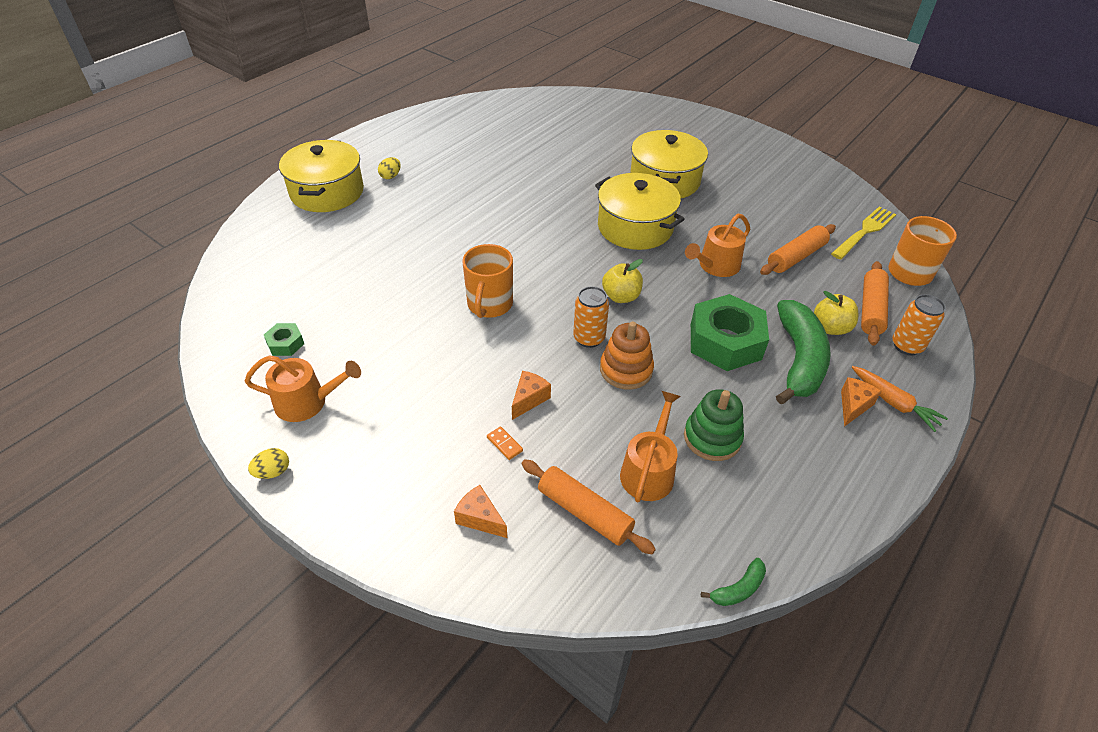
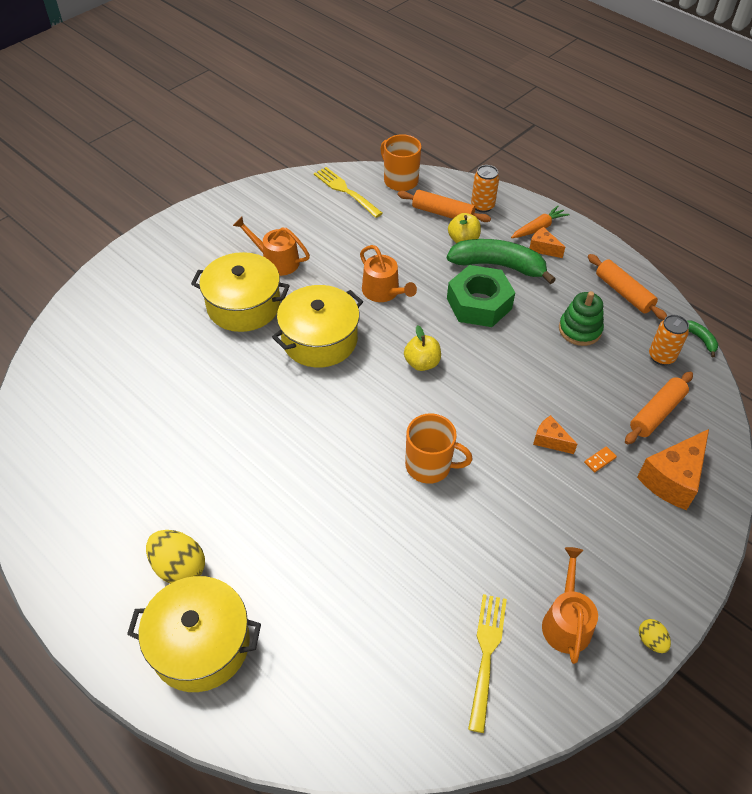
camera: 85 degrees left, 5 degrees up
(285, 344) = (486, 655): green nut -> yellow fork
(390, 176) = (179, 567): yellow egg -> yellow egg, size x1.90
(480, 518) = (672, 479): orange cheese -> orange cheese, size x1.86
(589, 338) = (476, 392): orange can -> orange can (661, 357)
(626, 370) = (513, 371): orange stacking toy -> none
(649, 471) = (614, 371): orange watering can -> orange watering can (276, 261)
(796, 257) = (375, 239): orange rolling pin -> orange rolling pin (623, 293)

